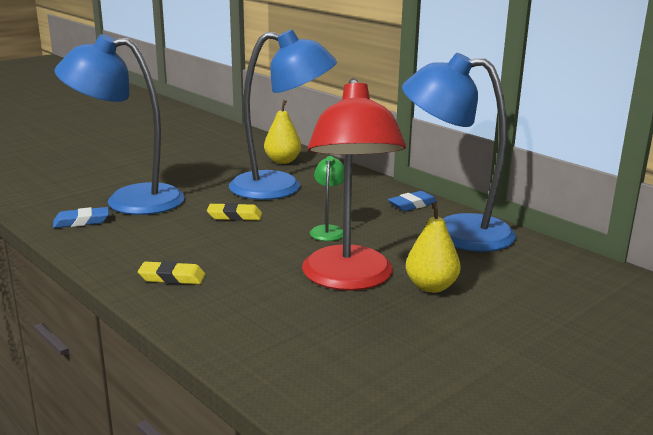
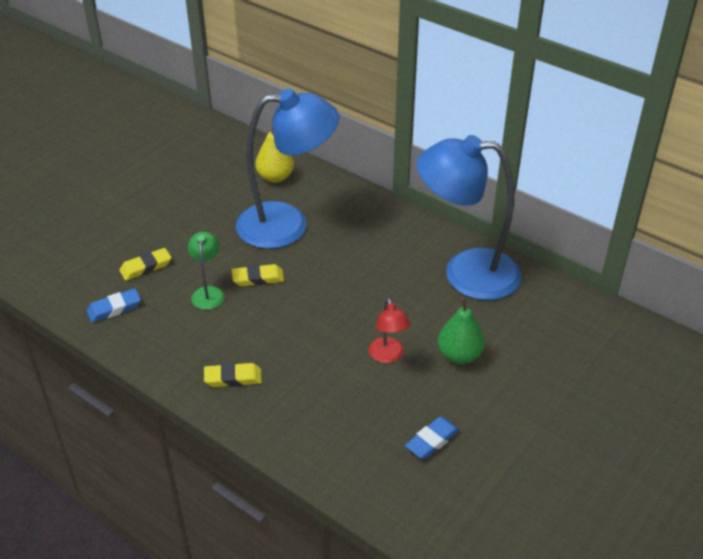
camera: 10 degrees left, 20 degrees up
(129, 200) = (146, 267): blue lamp -> yellow eraser
(328, 230) = (351, 288): green lamp -> green lamp (208, 292)
(349, 279) = (388, 356): red lamp -> red lamp, size x0.43
(412, 205) = (420, 236): blue eraser -> blue eraser (432, 440)
(431, 287) = (459, 355): yellow pear -> green pear

